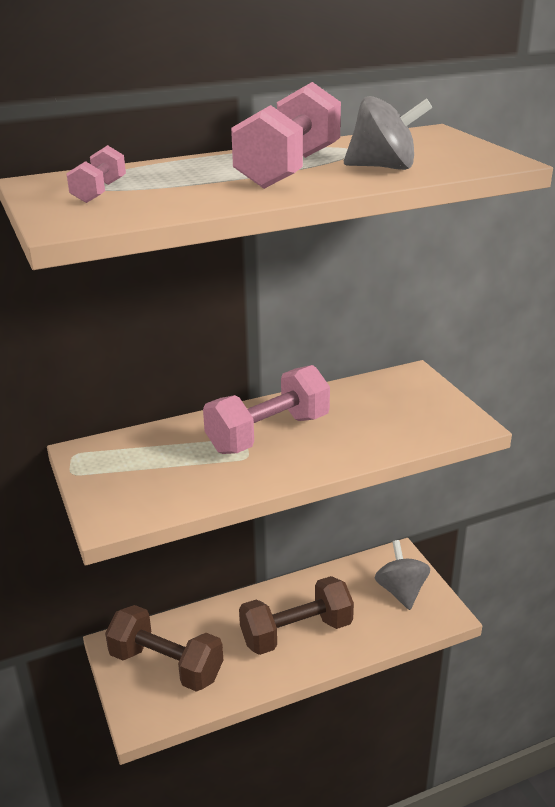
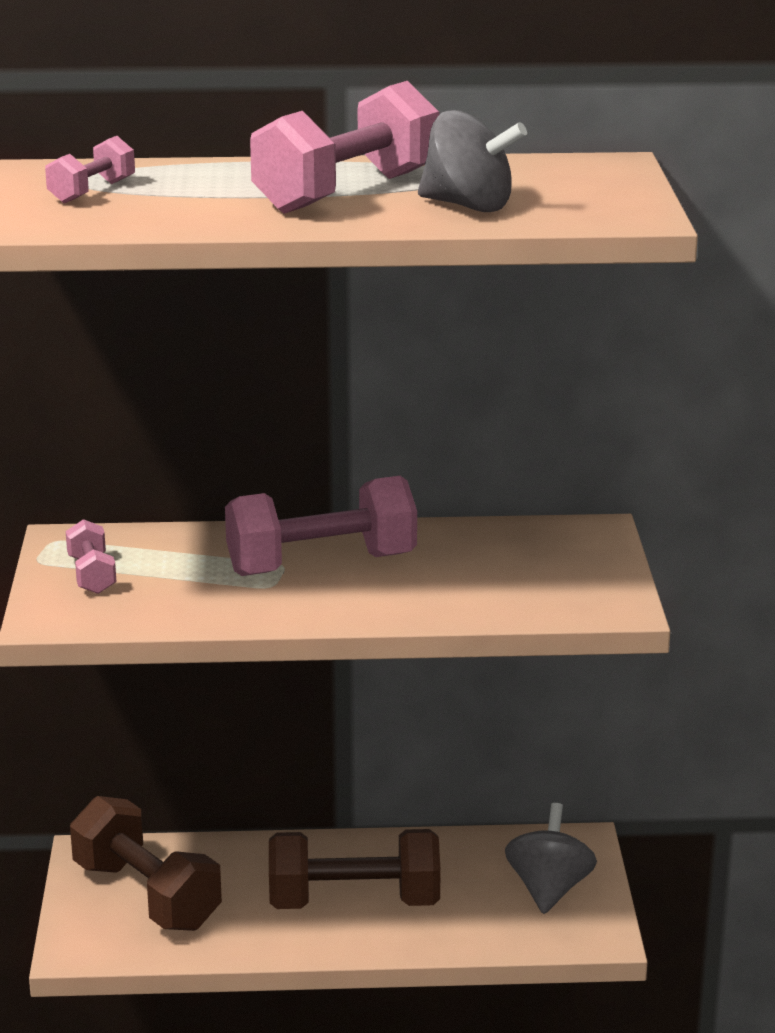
camera: 20 degrees right, 5 degrees down
(118, 476) = (91, 575): none -> pink dumbbell

